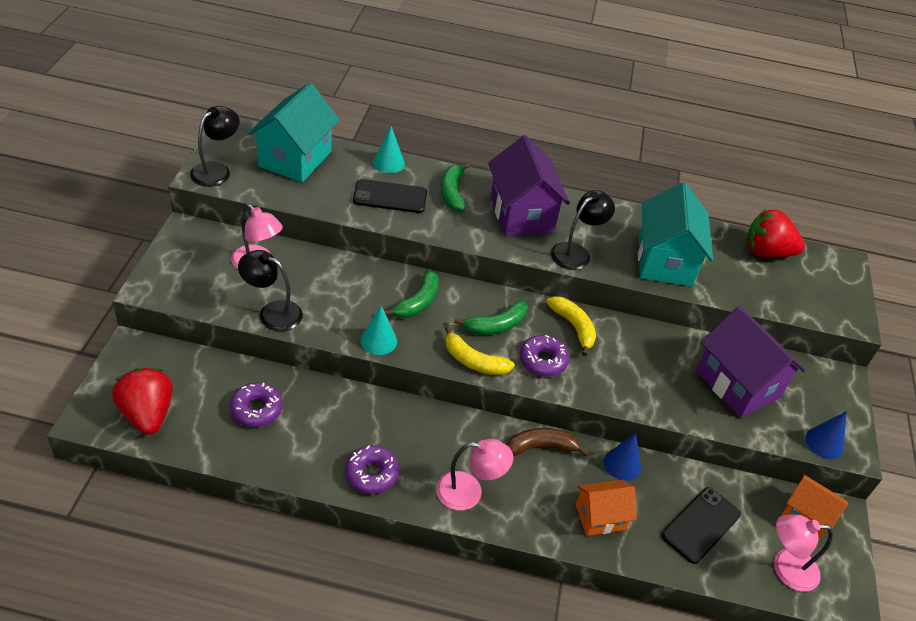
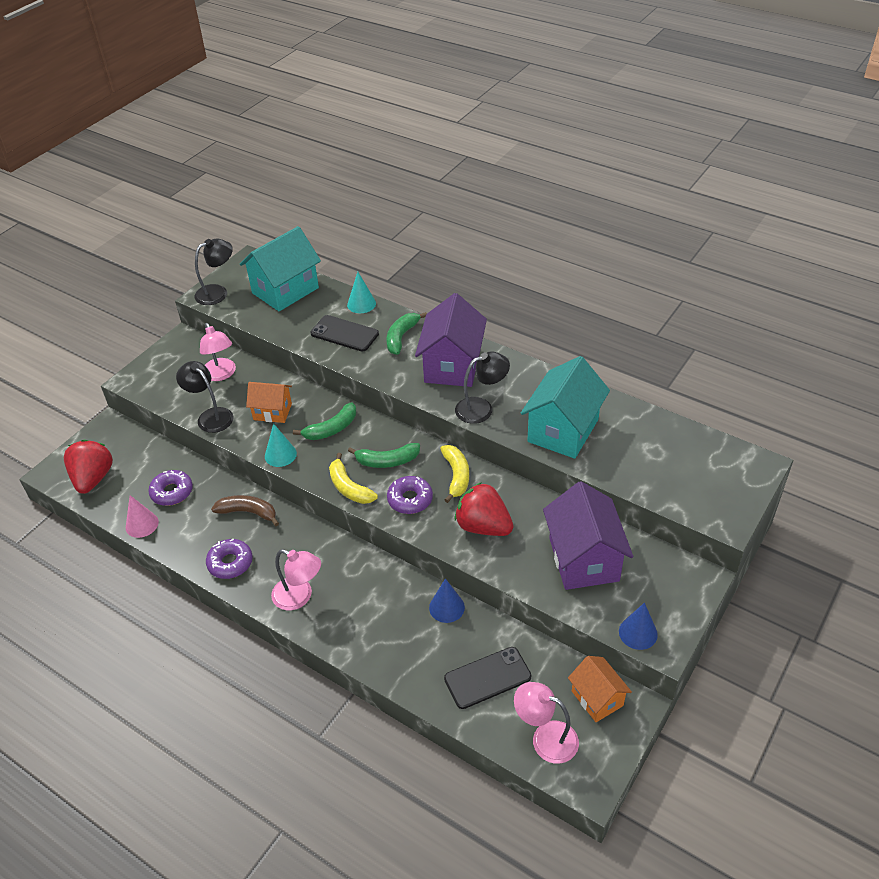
camera: 30 degrees right, 0 degrees up
(241, 454) = (142, 524): none -> pink cone
(540, 447) = (382, 575): brown banana -> brown banana (248, 512)
(600, 517) = (399, 646): orange house -> orange house (272, 412)
(766, 252) = (677, 440): red strawberry -> red strawberry (483, 526)

